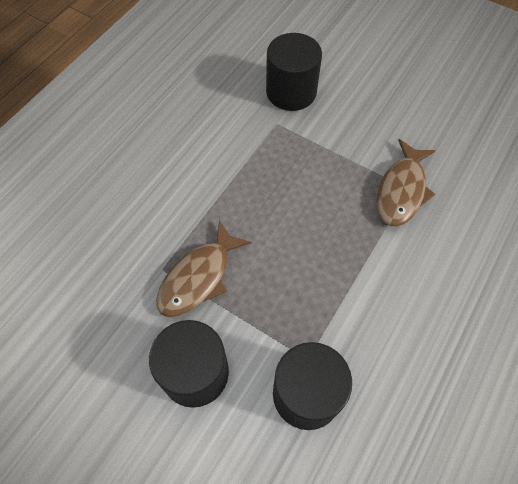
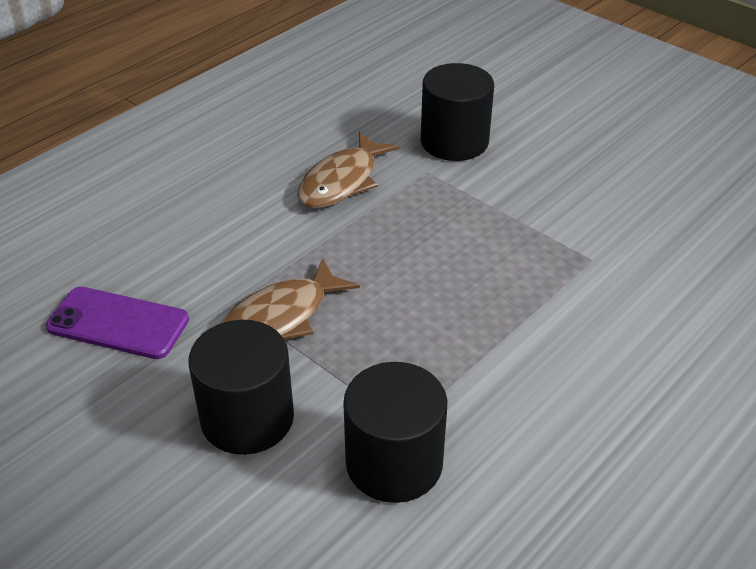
camera: 10 degrees right, 20 degrees down
(80, 302) = (118, 323): none -> purple phone
(401, 190) = (581, 260): brown fish -> brown fish (341, 181)

